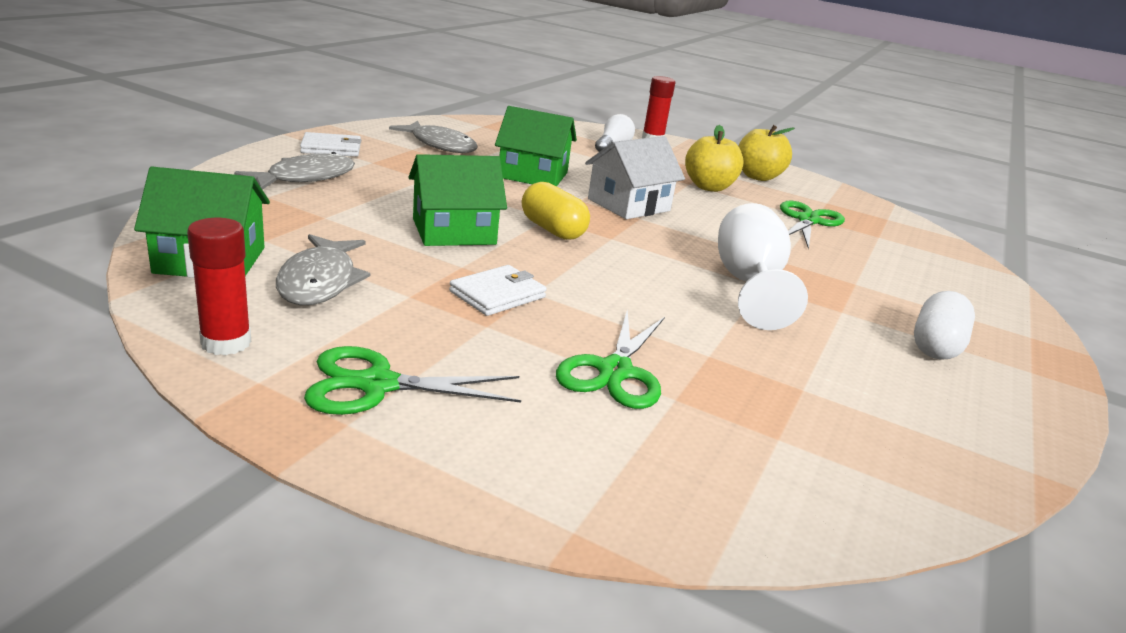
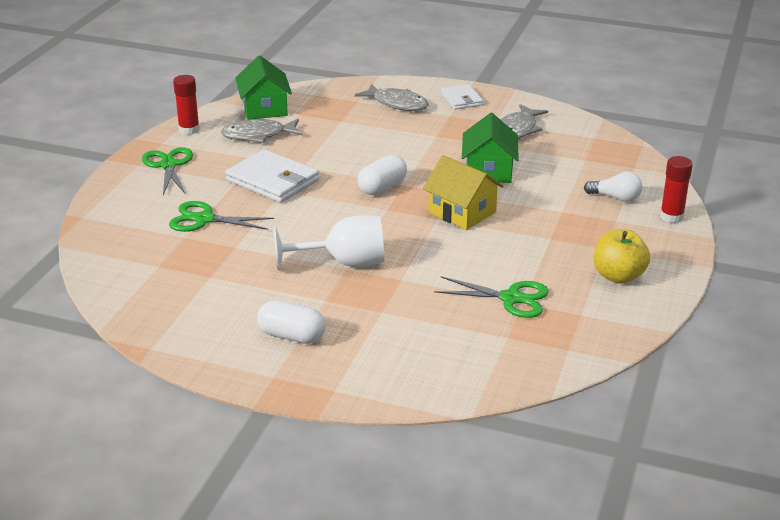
camera: 85 degrees right, 5 degrees up
(453, 231) = (351, 157): green house -> none
(497, 294) = (273, 180): white wallet -> white wallet, size x1.68
(552, 230) = (382, 187): yellow capsule -> white capsule
(629, 205) = (462, 212): white house -> yellow house
(708, 187) = (550, 248): yellow apple -> none

